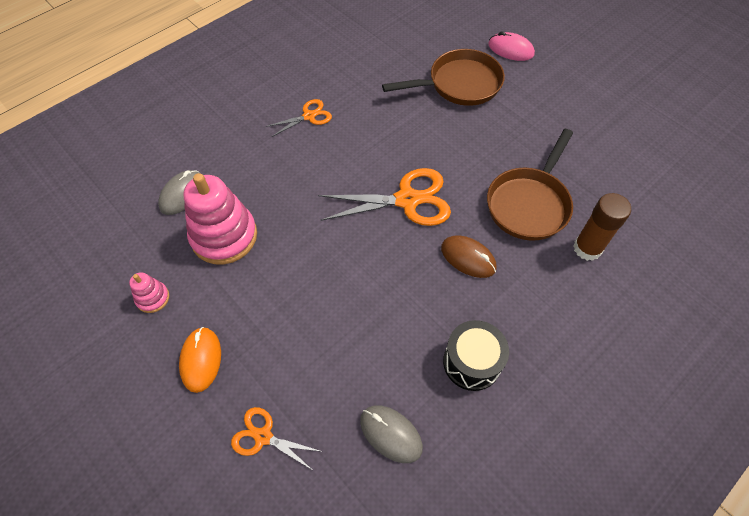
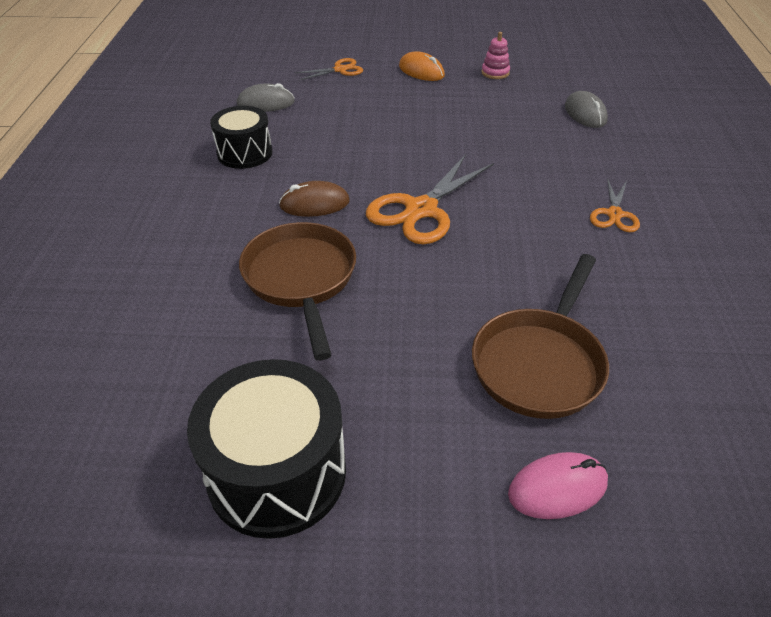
camera: 135 degrees right, 15 degrees down
(224, 236) = (513, 113): pink stacking toy -> none
(587, 248) = (203, 277): brown glue stick -> none
(615, 120) = (277, 472): none -> black drum

